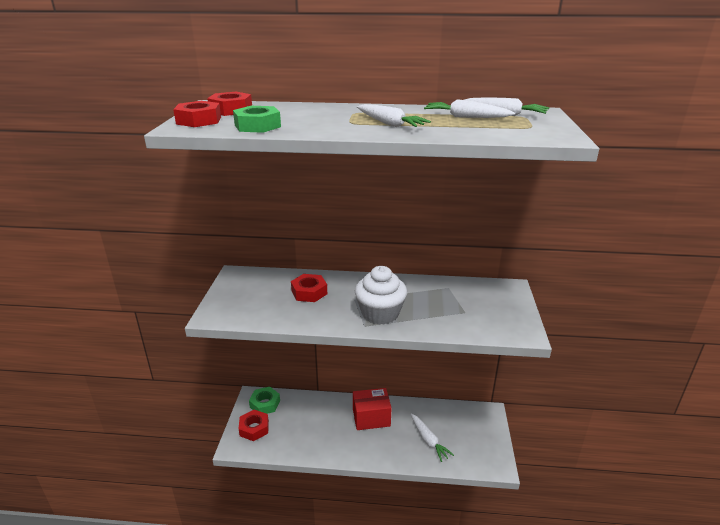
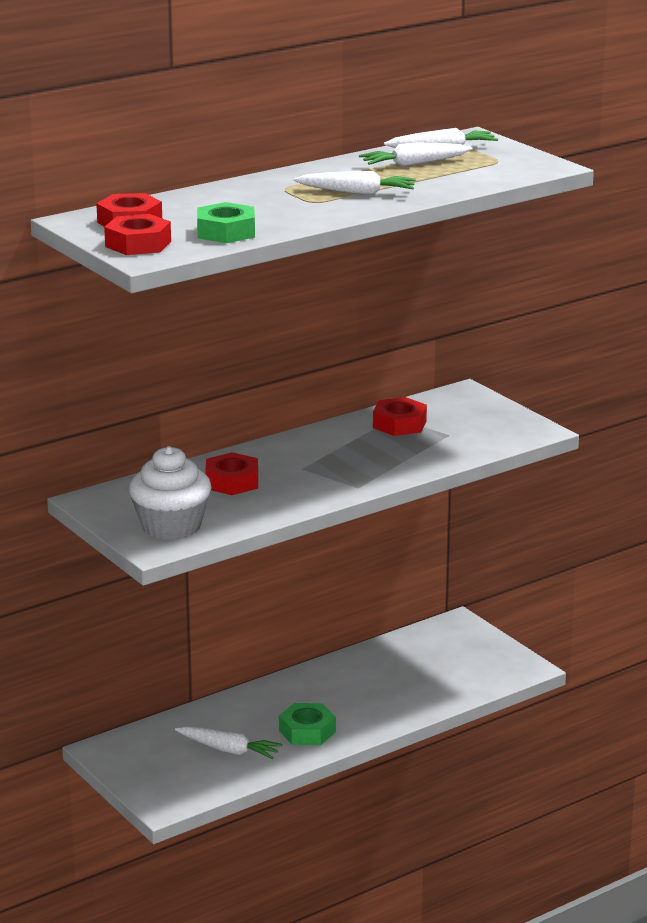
camera: 40 degrees left, 5 degrees down
(254, 428) = (162, 777): red nut -> red nut (399, 424)
(265, 404) = (135, 748): green nut -> green nut (307, 731)
(371, 418) = (312, 694): red box -> none
(380, 313) = (356, 470): white cupcake -> white cupcake (171, 526)
(428, 440) = (416, 682): white carrot -> white carrot (228, 750)

